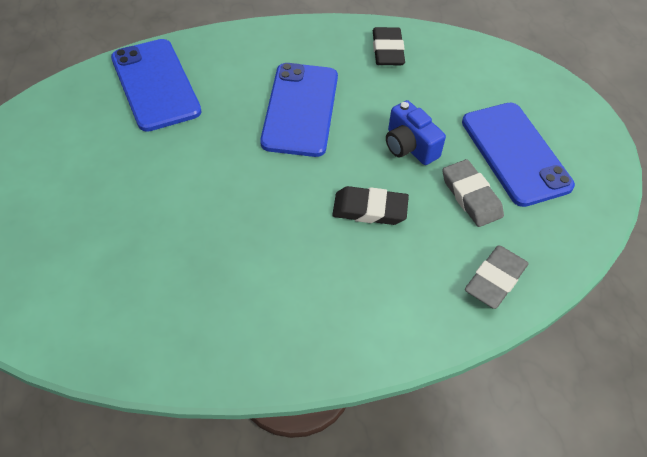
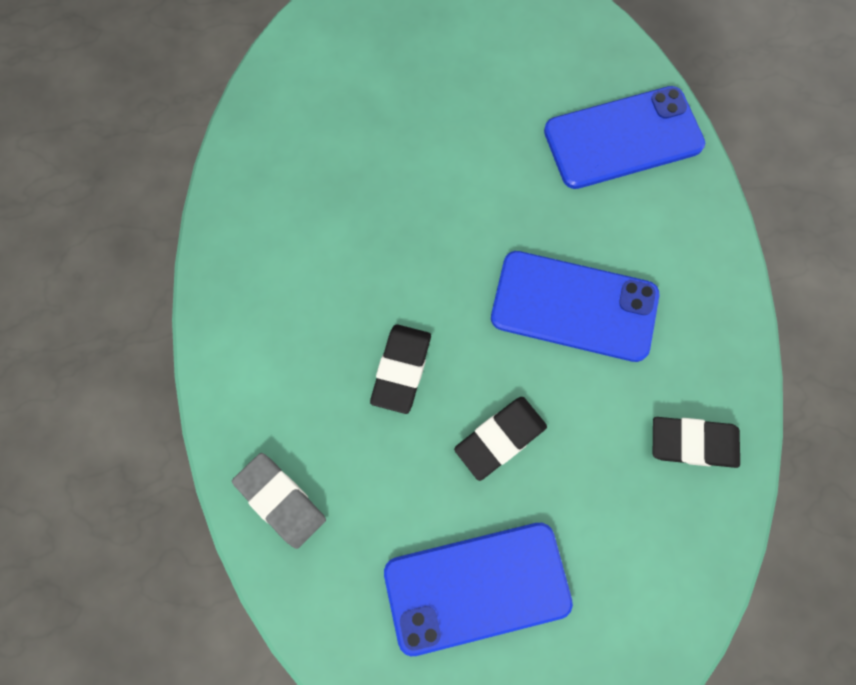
camera: 100 degrees right, 20 degrees up
(409, 146) = (500, 438): blue camera -> black eraser
(471, 196) = (408, 502): grey eraser -> none

